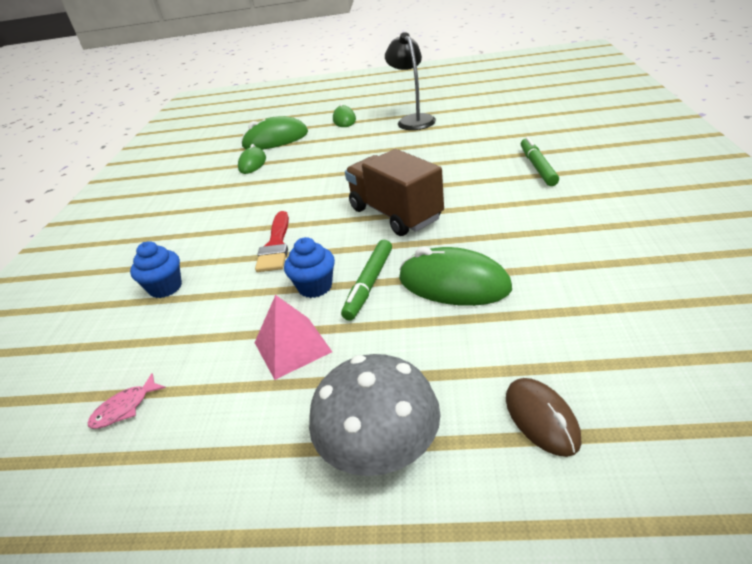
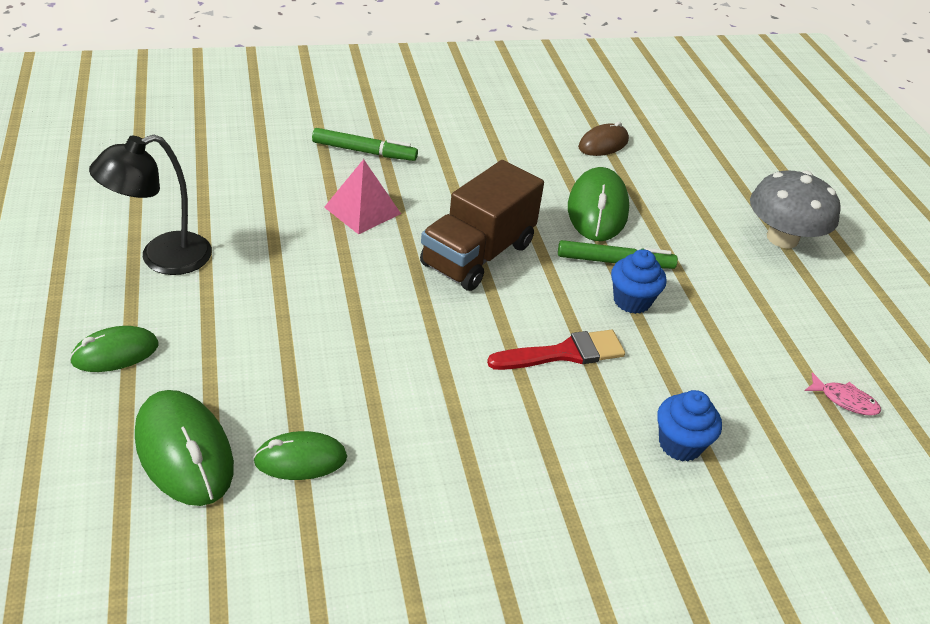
camera: 115 degrees left, 5 degrees up
(292, 347) = (719, 301): pink pyramid -> pink pyramid (362, 210)
(538, 167) = (364, 152): green marker -> green marker turned 150 degrees counterclockwise
(541, 418) = (720, 174): brown mouse -> brown mouse (603, 144)

